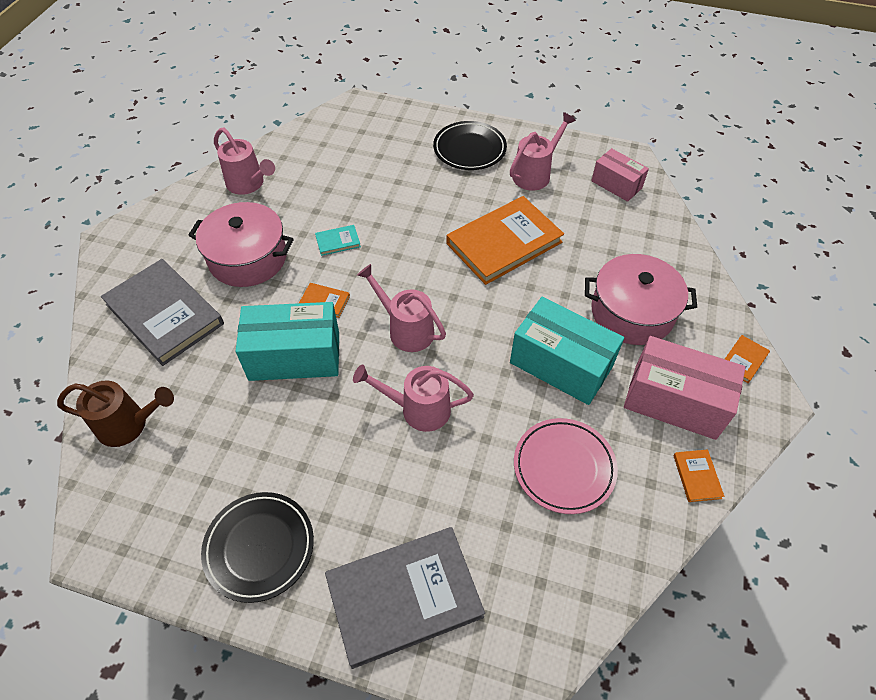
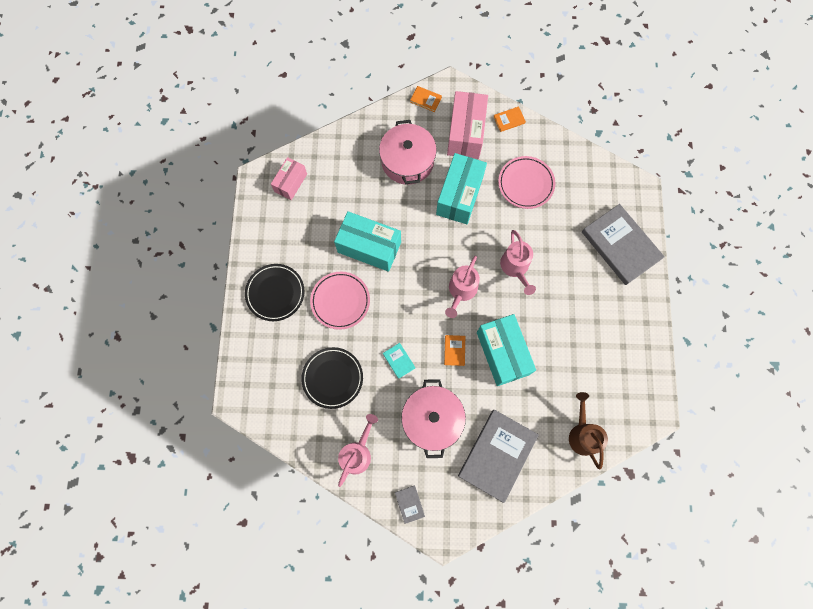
camera: 105 degrees left, 20 degrees up
(165, 216) = (409, 504): none -> grey book
(259, 547) = (623, 325): black plate -> black plate (332, 378)
(438, 202) = (340, 301): none -> pink plate
(504, 243) = (369, 247): orange book -> turquoise box
(535, 174) = (292, 239): pink watering can -> none

